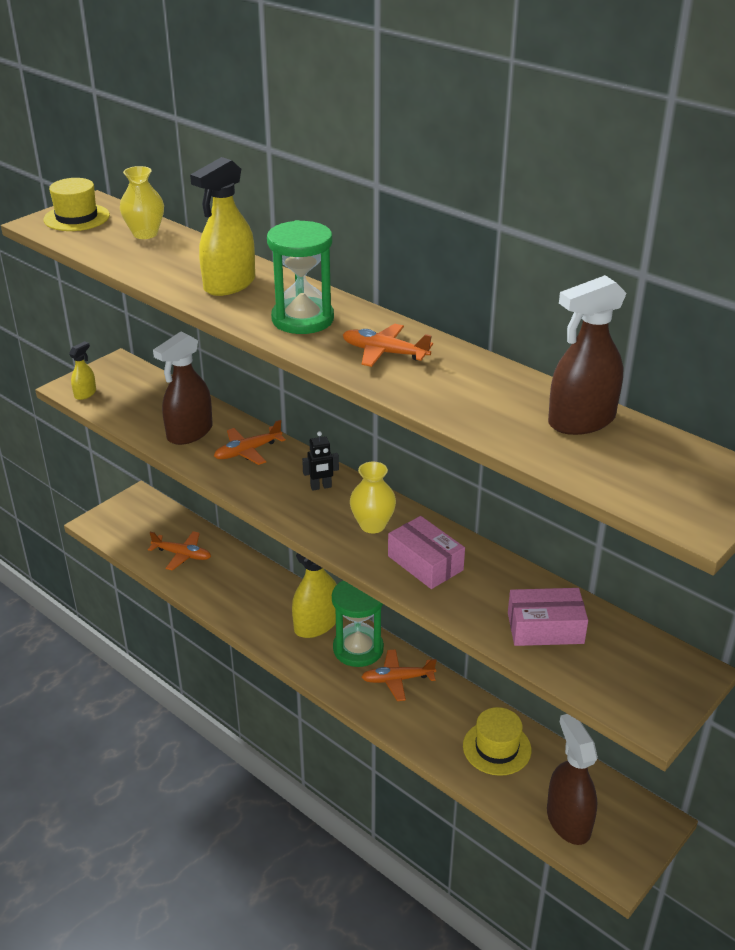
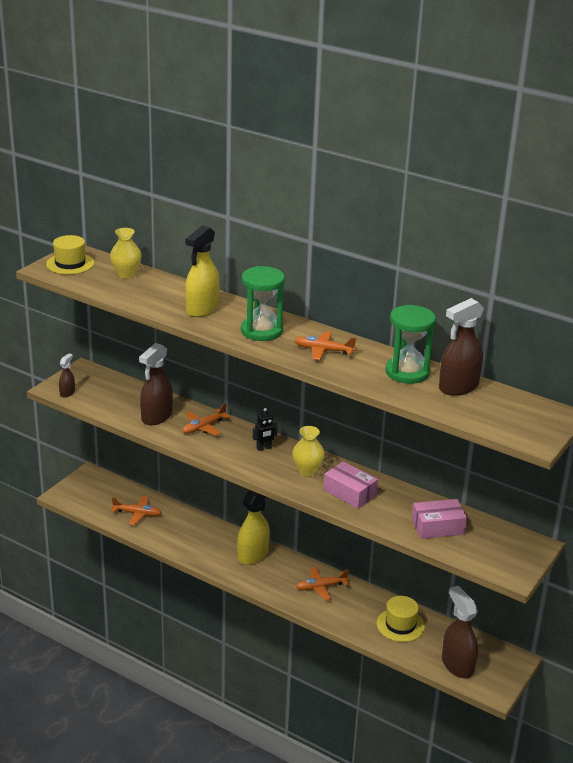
camera: 10 degrees left, 5 degrees down
(85, 394) = (67, 393): yellow spray bottle -> brown spray bottle
(358, 649) = (288, 569): green hourglass -> green hourglass (407, 372)

